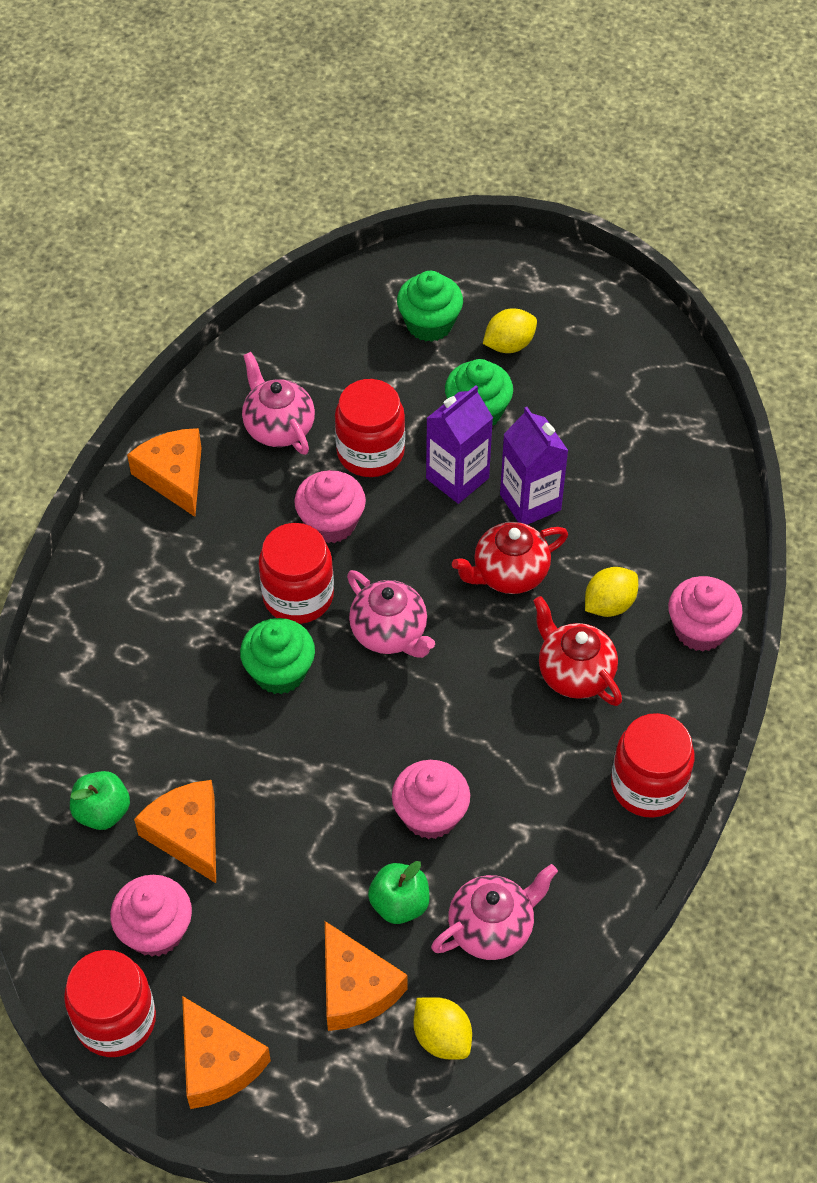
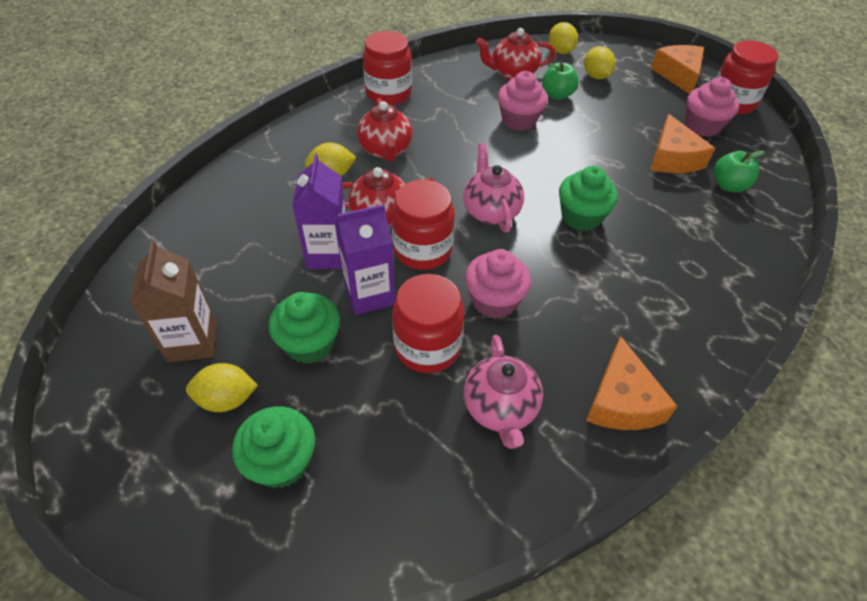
camera: 155 degrees left, 5 degrees down
(298, 596) = (546, 258): red jar -> red jar (422, 250)
(355, 988) = (596, 76): orange cheese -> yellow lemon
(492, 928) = (513, 73): pink teapot -> red teapot
(580, 372) = (192, 341): none -> brown carton
(700, 630) = (290, 143): pink cupcake -> none

